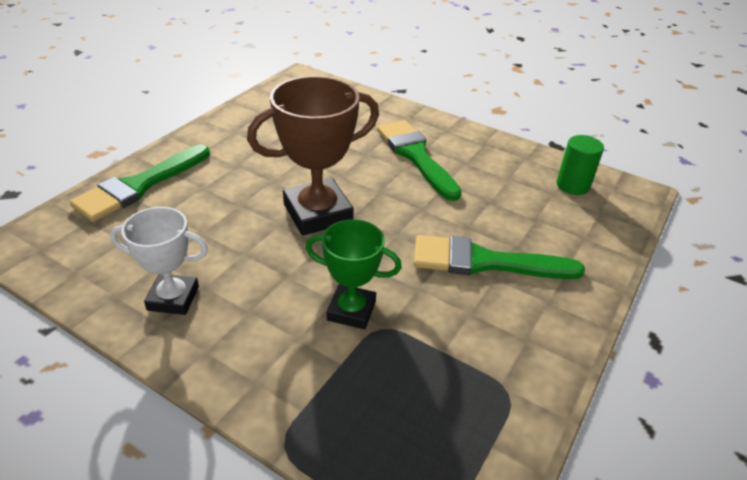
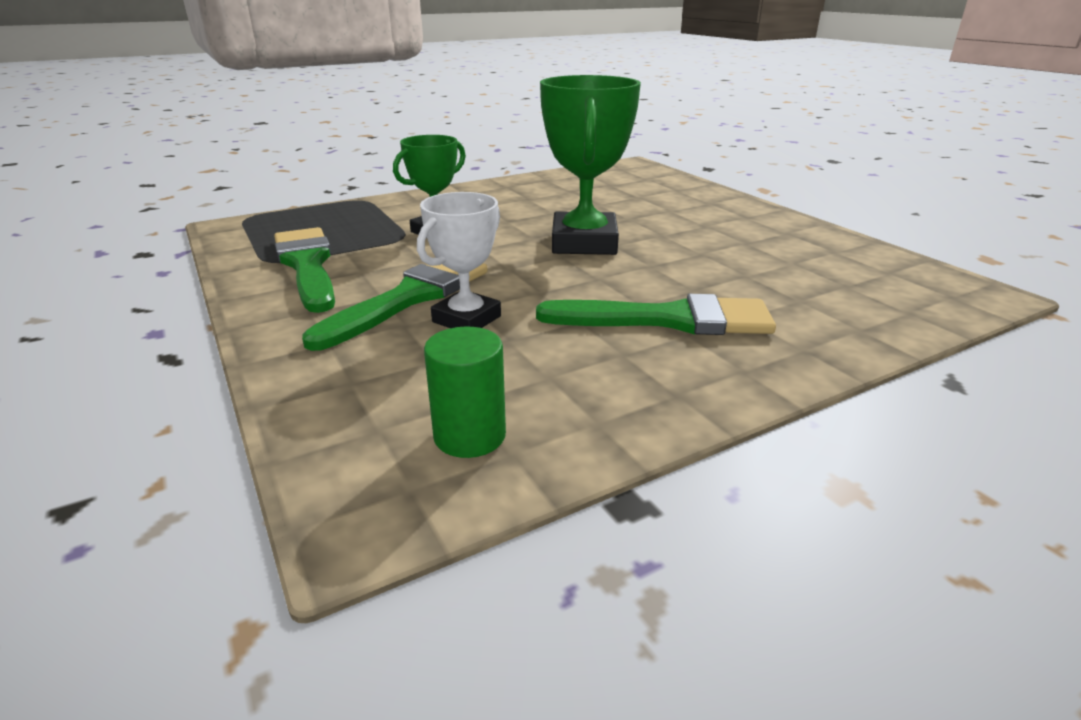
camera: 120 degrees right, 10 degrees down
(139, 186) = (688, 193): green brush -> green brush (307, 265)
(173, 298) = (526, 190): white trophy -> white trophy (466, 319)
(318, 213) = (584, 243): brown trophy -> green trophy

